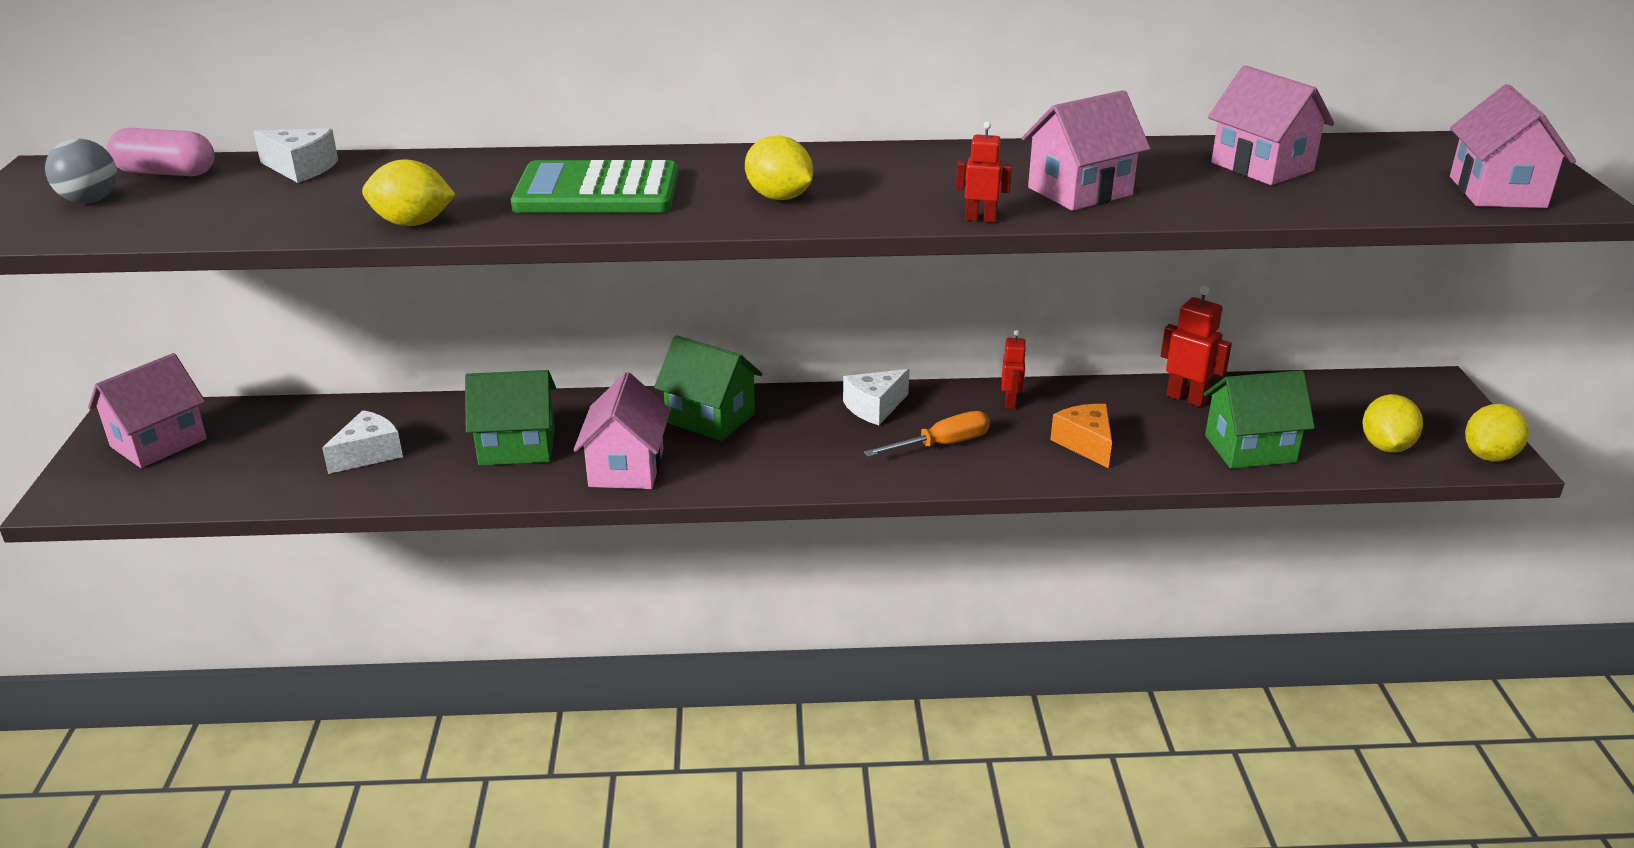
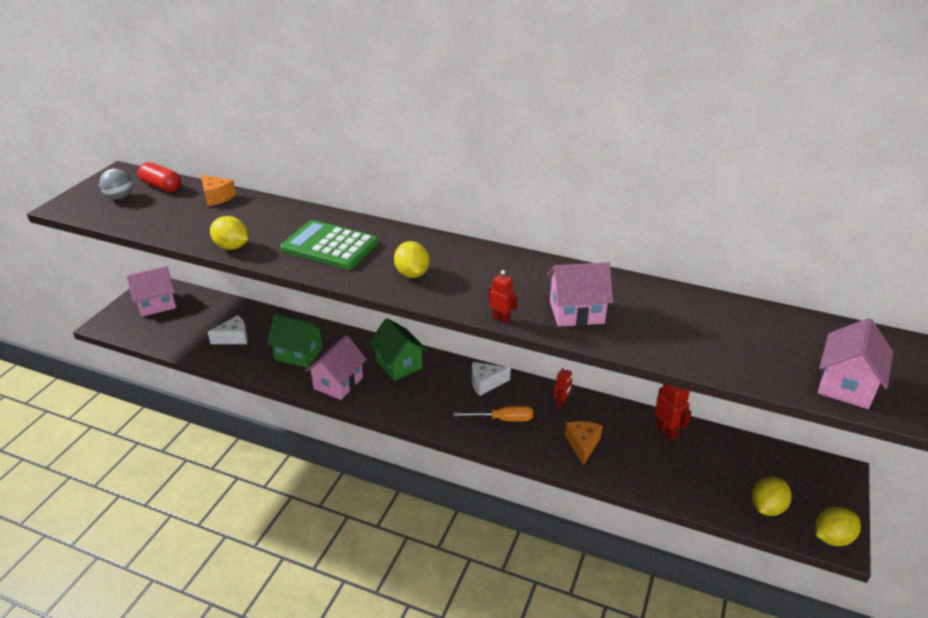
camera: 25 degrees right, 5 degrees up
(166, 173) = (161, 186): pink capsule -> red capsule
(301, 168) = (216, 197): white cheese -> orange cheese
(1250, 449) = (678, 480): green house -> none
(1262, 167) = (707, 321): pink house -> none

